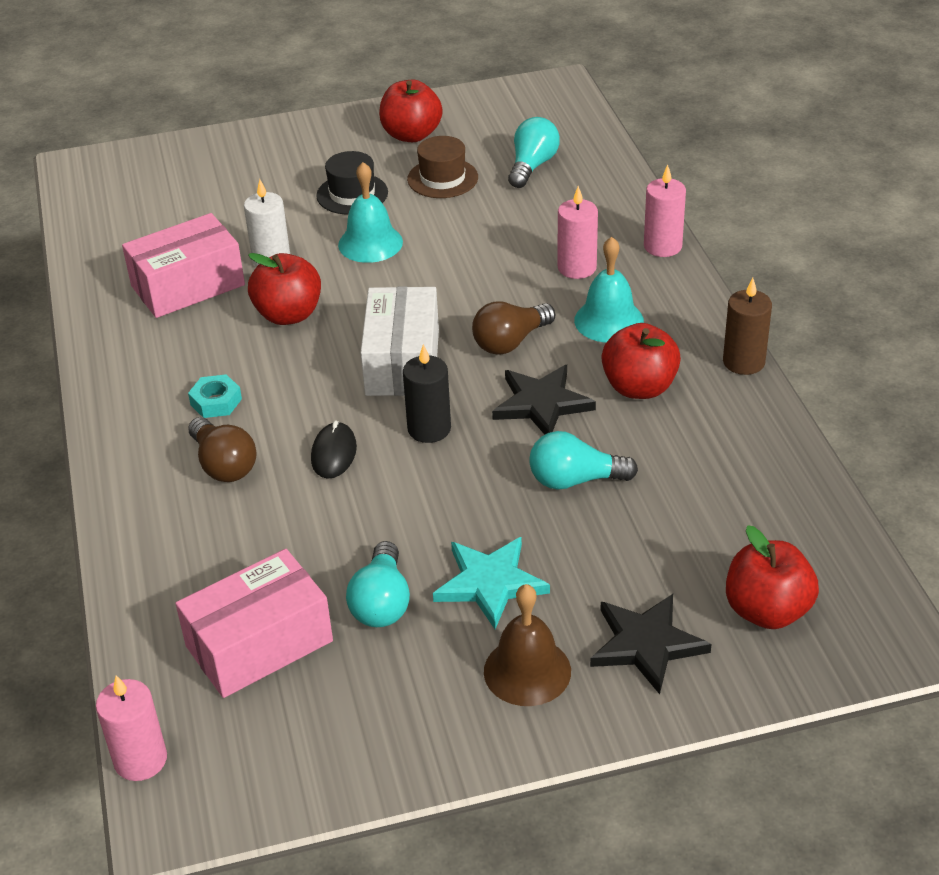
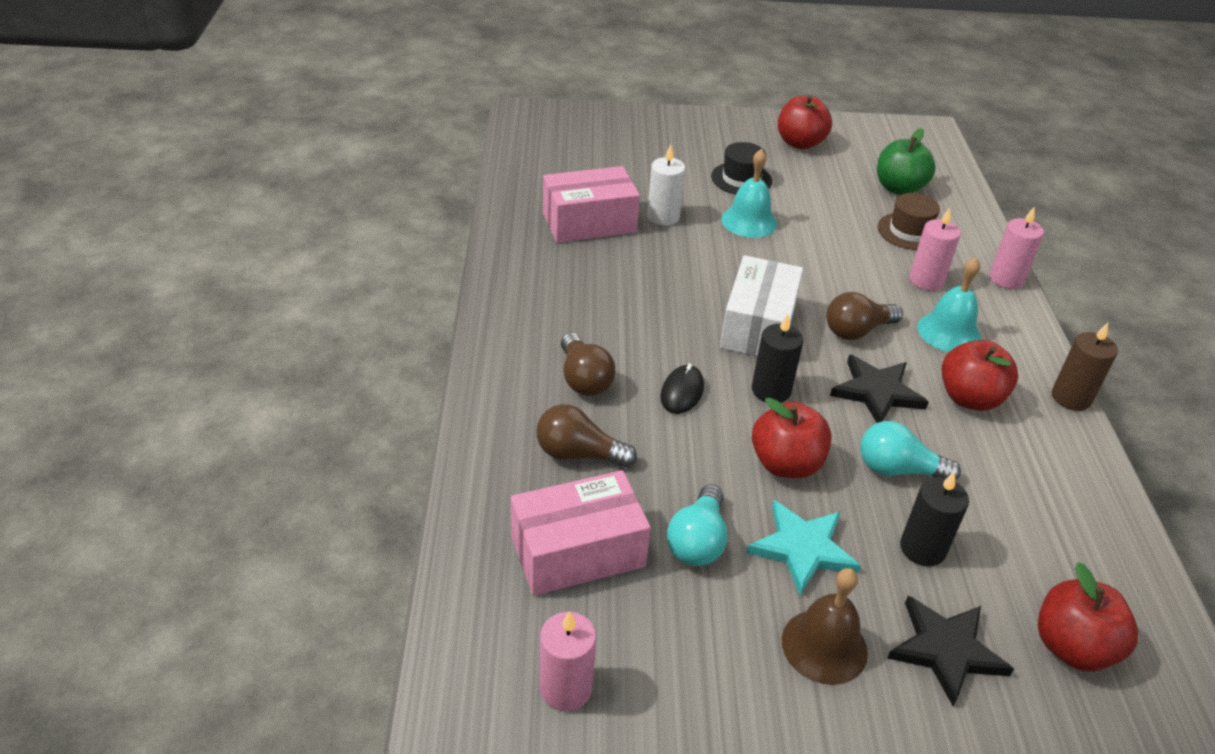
camera: 10 degrees right, 0 degrees up
(140, 760) = (443, 636): pink candle -> pink candle (565, 688)
(216, 402) = (590, 323): turquoise nut -> none
(236, 545) = (578, 454): none -> brown light bulb
(288, 314) = (667, 264): red apple -> red apple (786, 464)
(442, 178) = (820, 182): brown hat -> brown hat (909, 231)
(532, 166) = (899, 188): turquoise light bulb -> green apple
(611, 553) = (922, 548): none -> black candle

